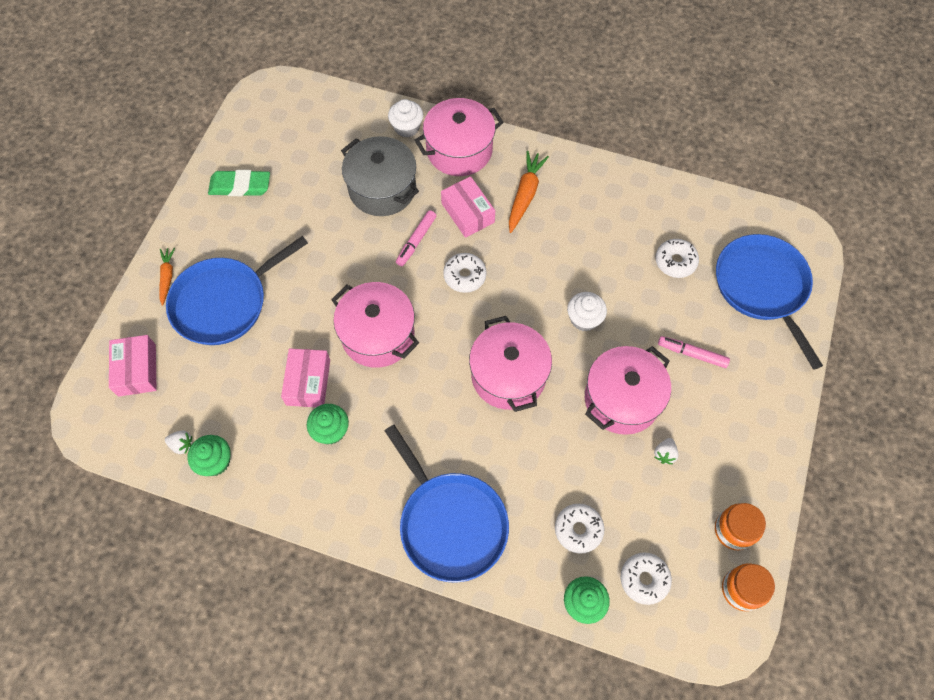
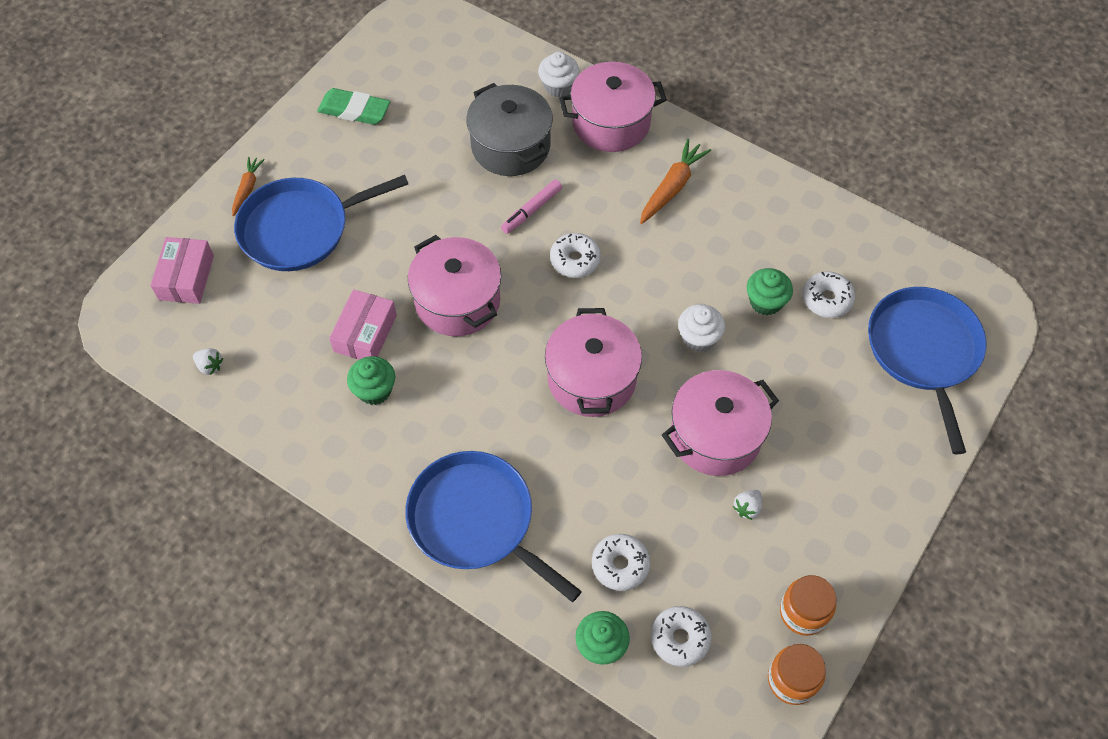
camera: 15 degrees right, 5 degrees down
(215, 461) = (240, 392): green cupcake -> green cupcake (765, 302)
(450, 523) = (476, 521): blue pan -> blue pan turned 150 degrees clockwise
(467, 213) = (599, 193): pink box -> none
(692, 354) = (815, 406): pink marker -> none

